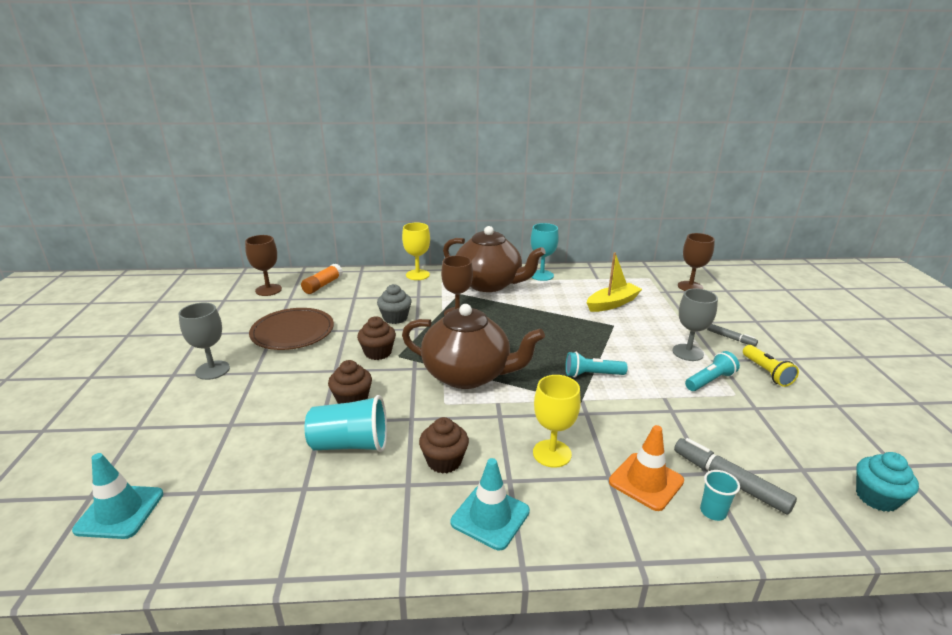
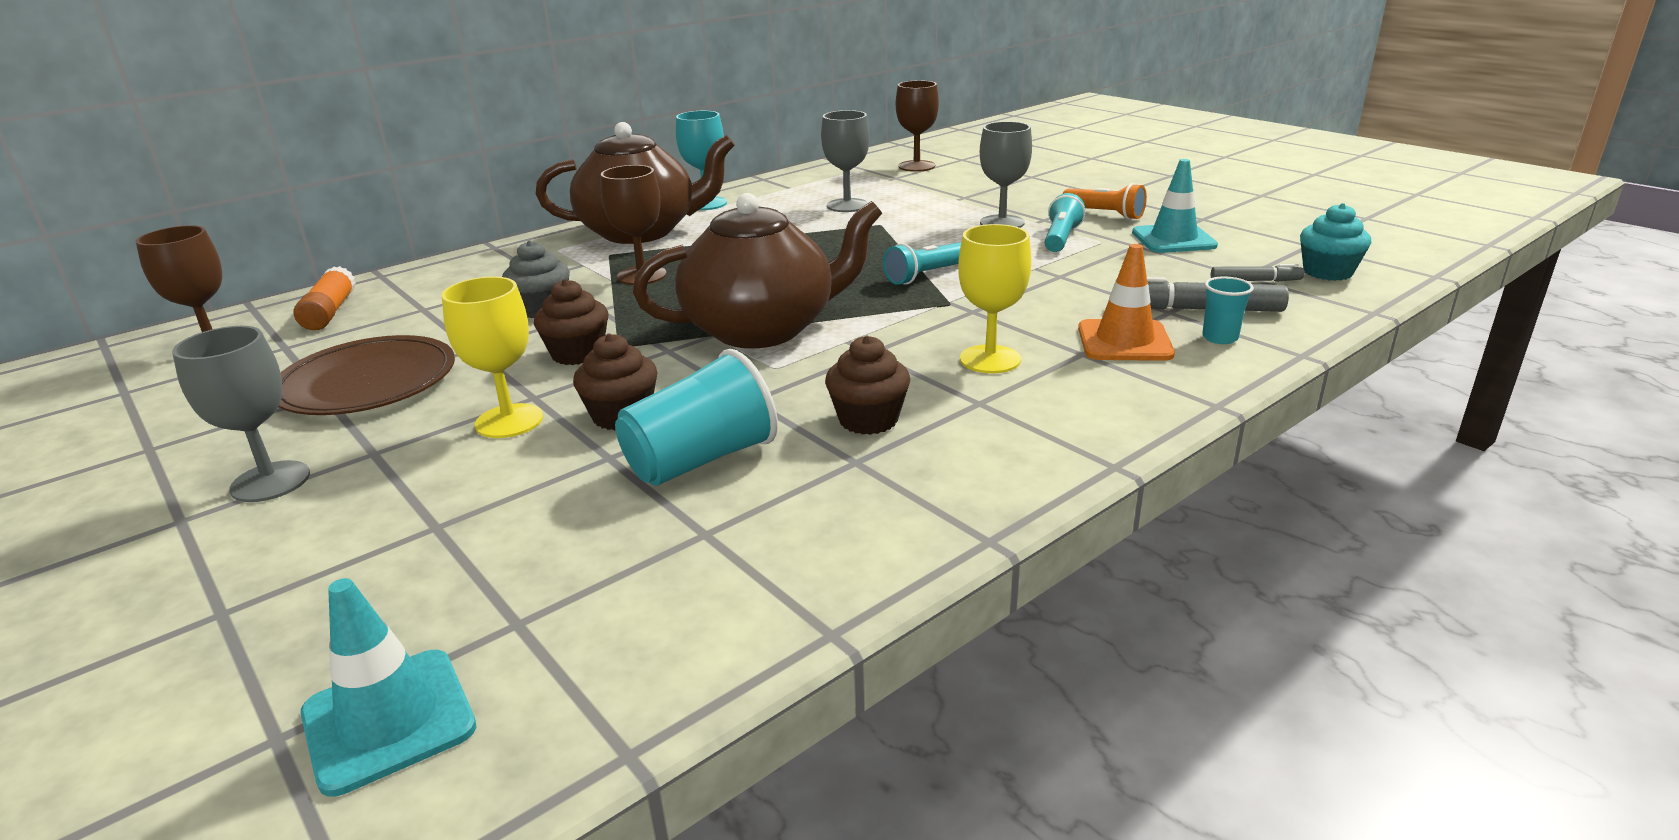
camera: 35 degrees left, 0 degrees up
(417, 275) = (500, 253): yellow goblet -> yellow goblet (509, 421)
(490, 517) = (1009, 442): turquoise traffic cone -> turquoise traffic cone (1173, 239)
(612, 303) = (847, 205): yellow boat -> grey goblet
(731, 338) = (1028, 197): grey marker -> grey marker (1255, 281)
(766, 372) = (1105, 214): yellow flashlight -> orange flashlight

